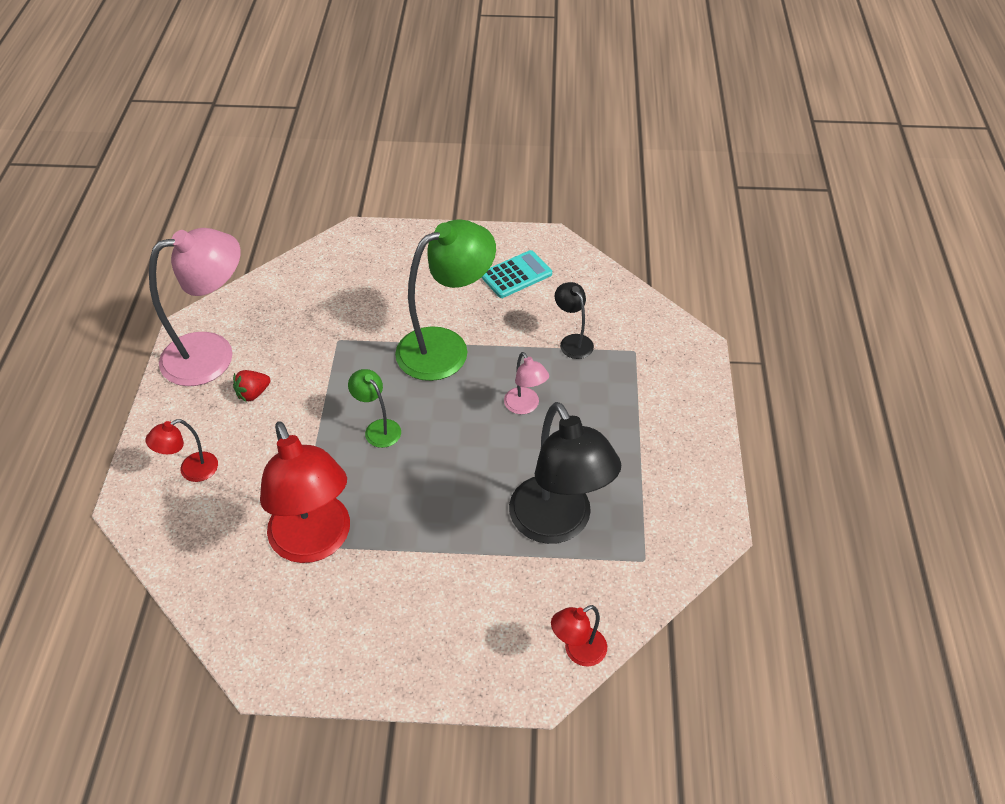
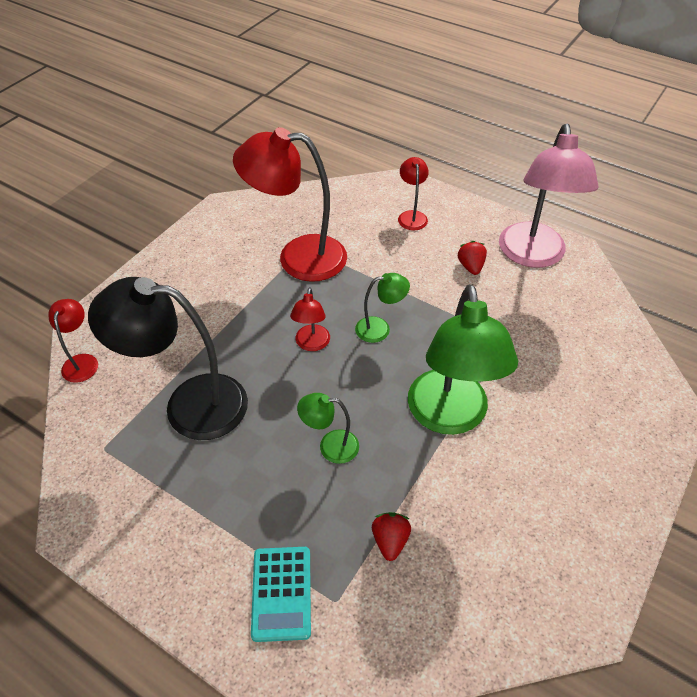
camera: 120 degrees right, 0 degrees up
(429, 470) = (311, 344): none -> red lamp
(516, 275) = (533, 540): turquoise calculator -> turquoise calculator (281, 593)
(525, 406) = (330, 446): pink lamp -> green lamp
(573, 341) = (390, 540): black lamp -> red strawberry

